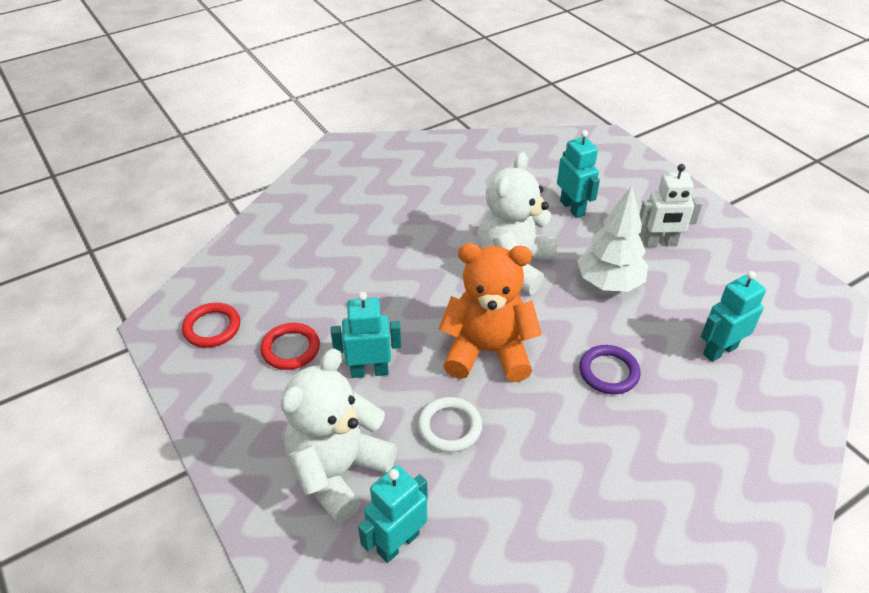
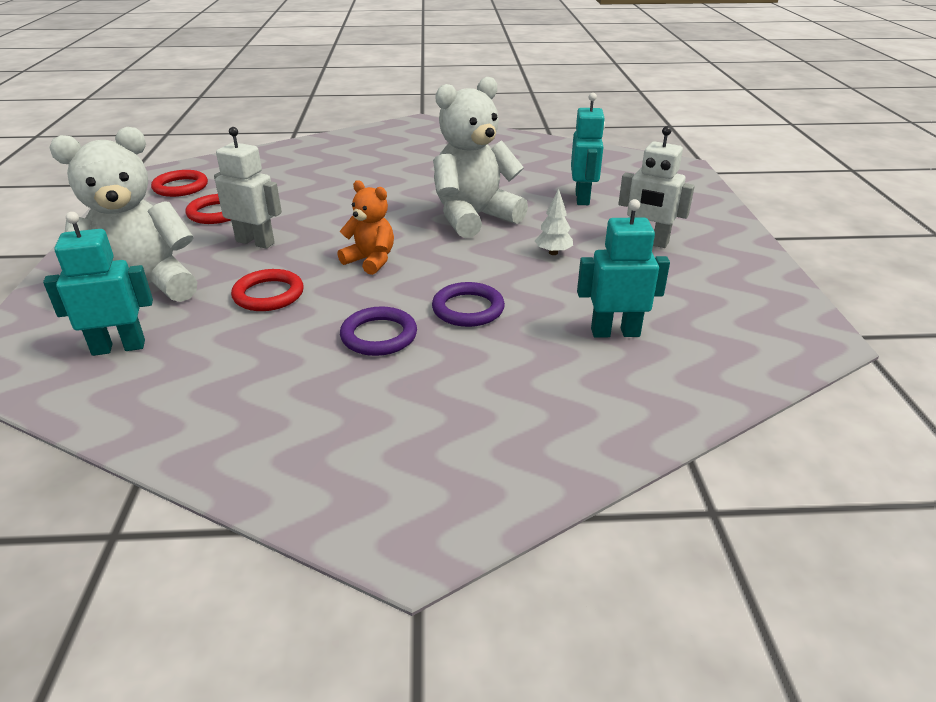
camera: 30 degrees right, 10 degrees down
(369, 371) = (255, 242): turquoise robot -> white robot
(450, 427) = (268, 294): white ring -> red ring
(487, 351) = (370, 261): orange teddy bear -> orange teddy bear, size x0.54
(576, 430) = (379, 336): none -> purple ring
(609, 283) = (553, 253): white tree -> white tree, size x0.47

